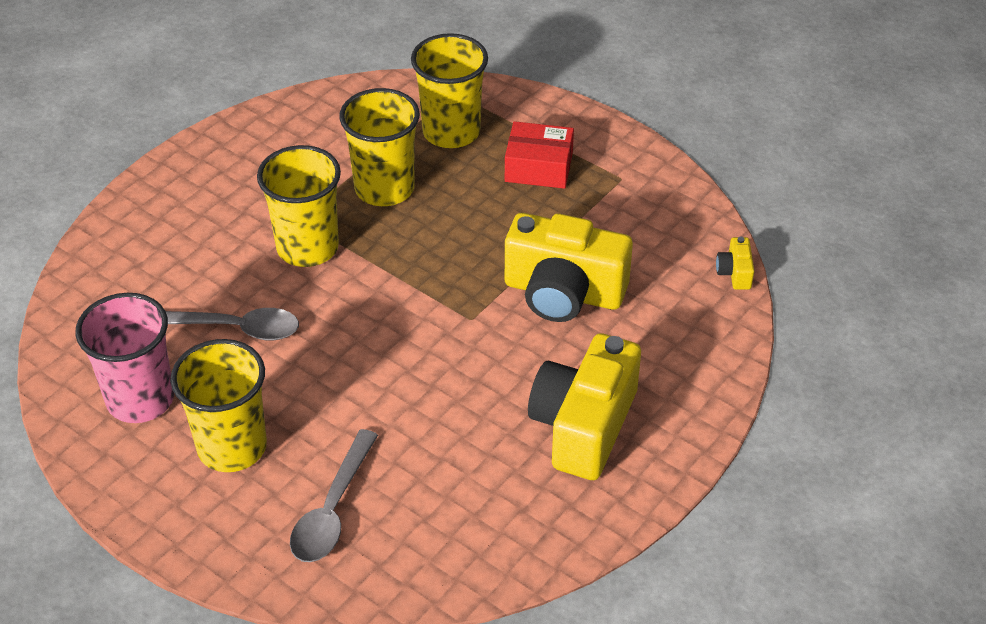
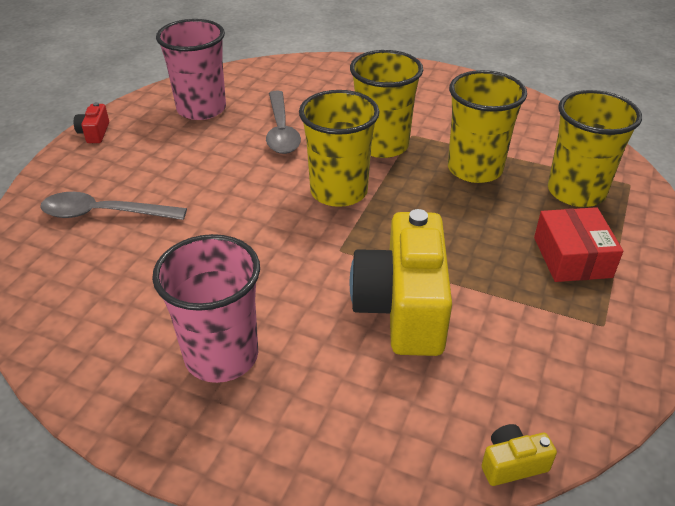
camera: 75 degrees right, 5 degrees down
(143, 517) = (94, 133): none -> red camera
(232, 447) = (163, 154): yellow cup -> yellow cup (339, 191)
(583, 426) = (221, 355): yellow camera -> pink cup

